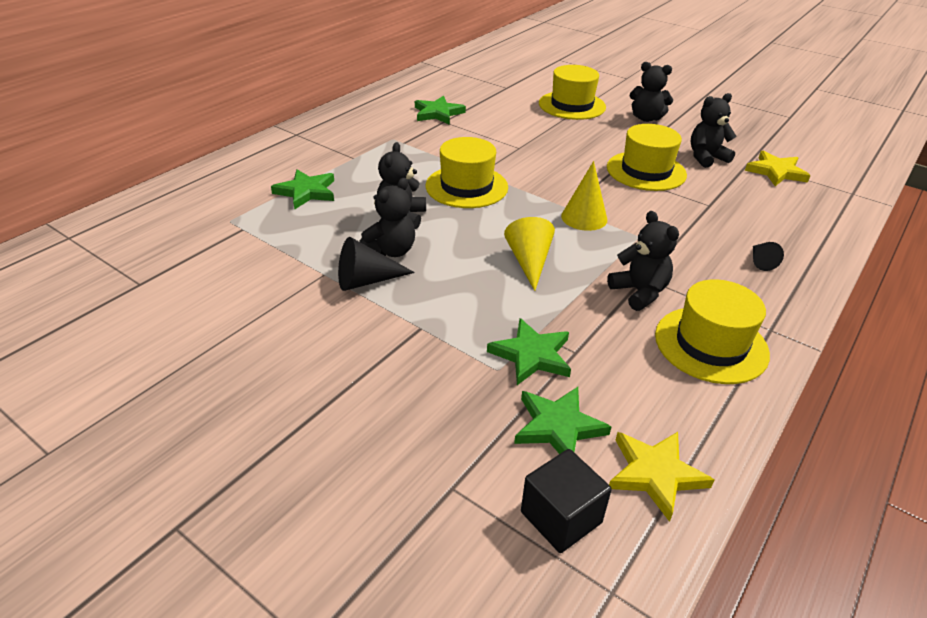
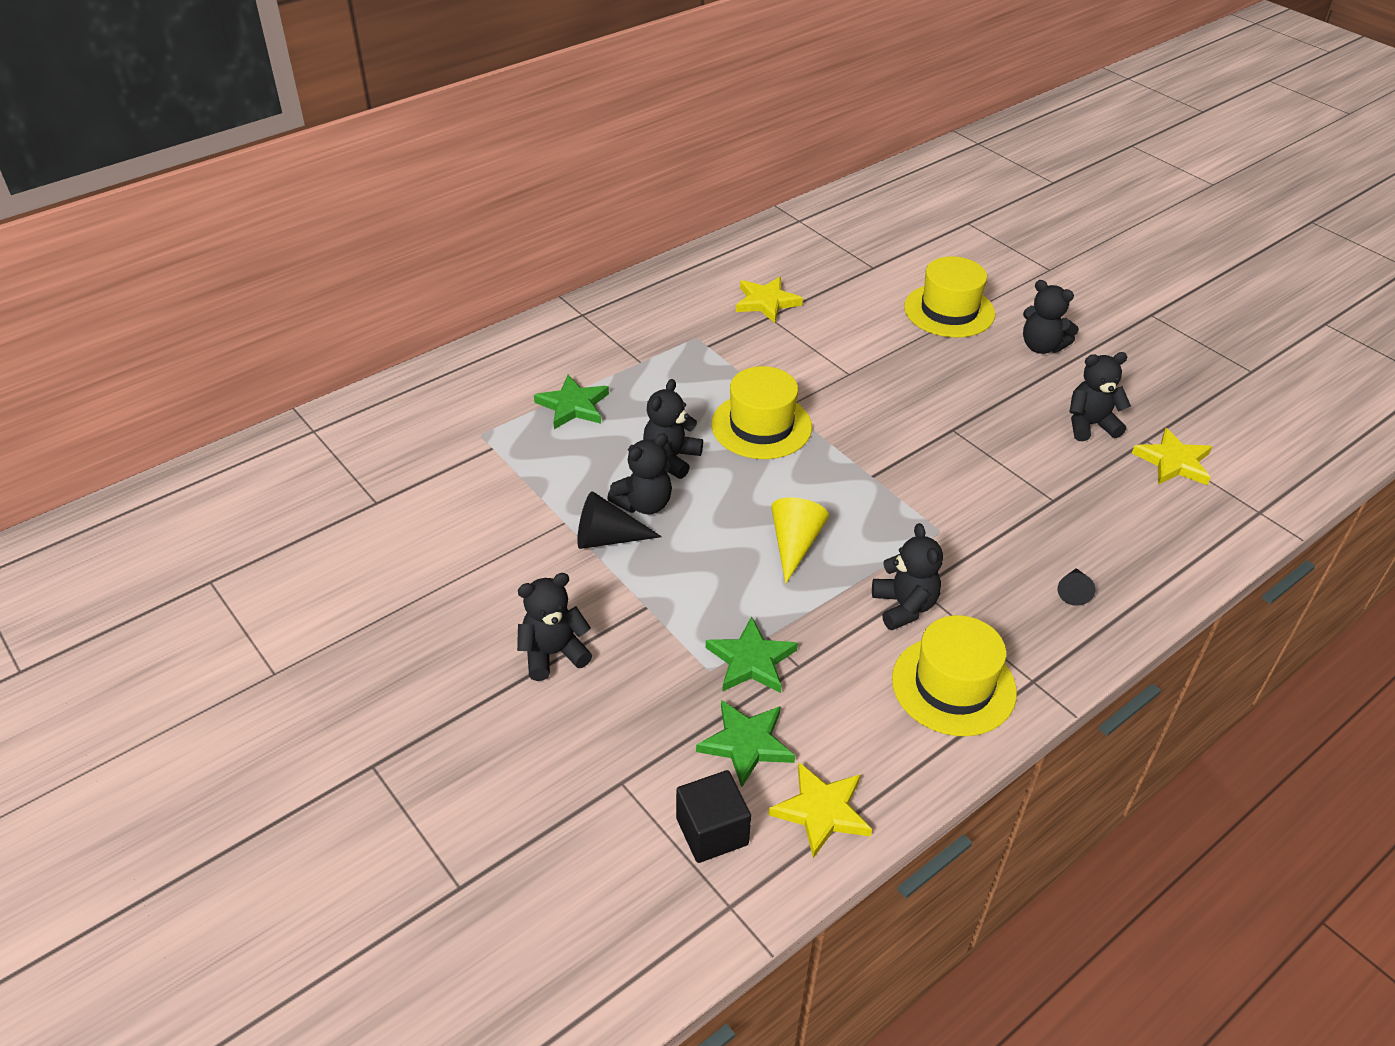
camera: 15 degrees right, 5 degrees up
(345, 381) = (553, 654): none -> black teddy bear
(438, 113) = (766, 302): green star -> yellow star
(584, 217) = (885, 494): yellow cone -> none
(646, 171) = (997, 435): yellow hat -> none

